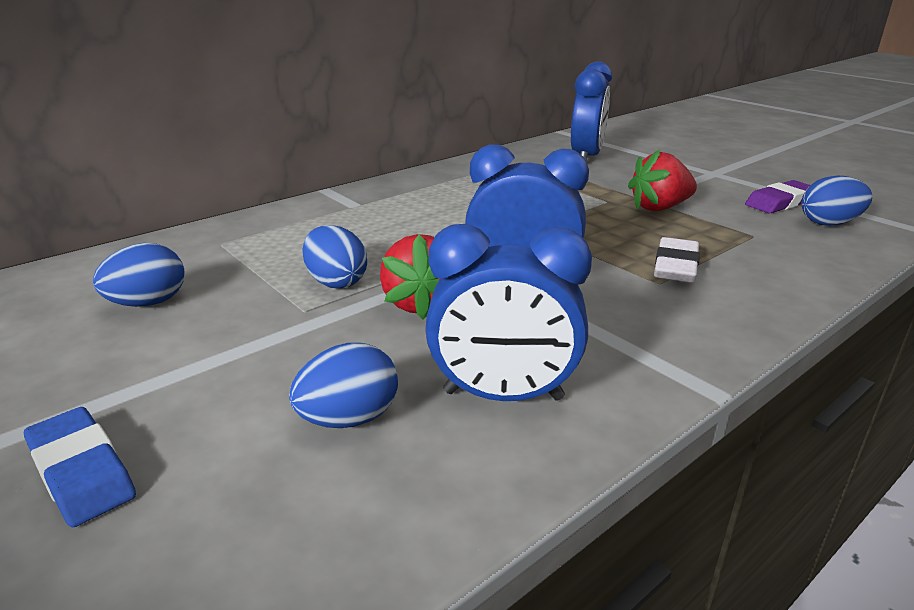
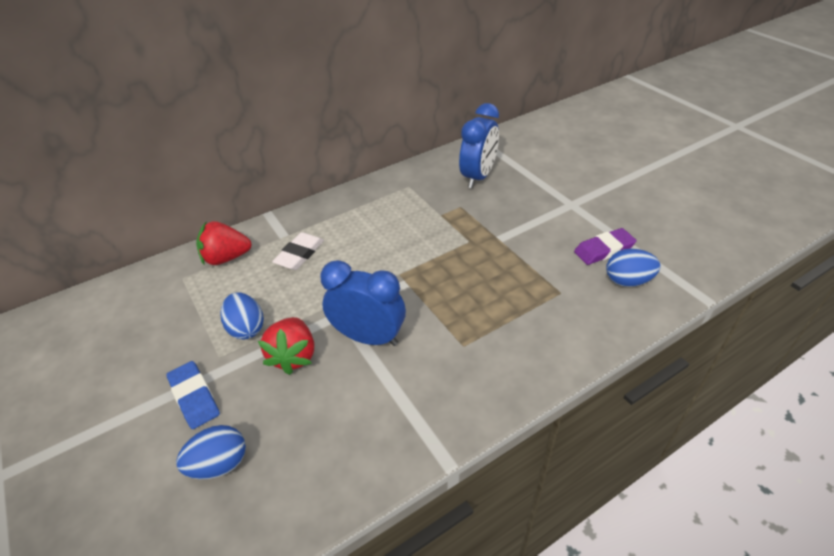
camera: 10 degrees right, 15 degrees up
(81, 471) = (69, 491): blue eraser -> blue eraser (194, 397)
(148, 303) = (126, 342): blue egg -> none
(503, 395) = (315, 453): blue clock -> none
(659, 208) = (505, 252): red strawberry -> red strawberry (226, 258)
(675, 266) = (483, 327): white eraser -> white eraser (299, 254)

